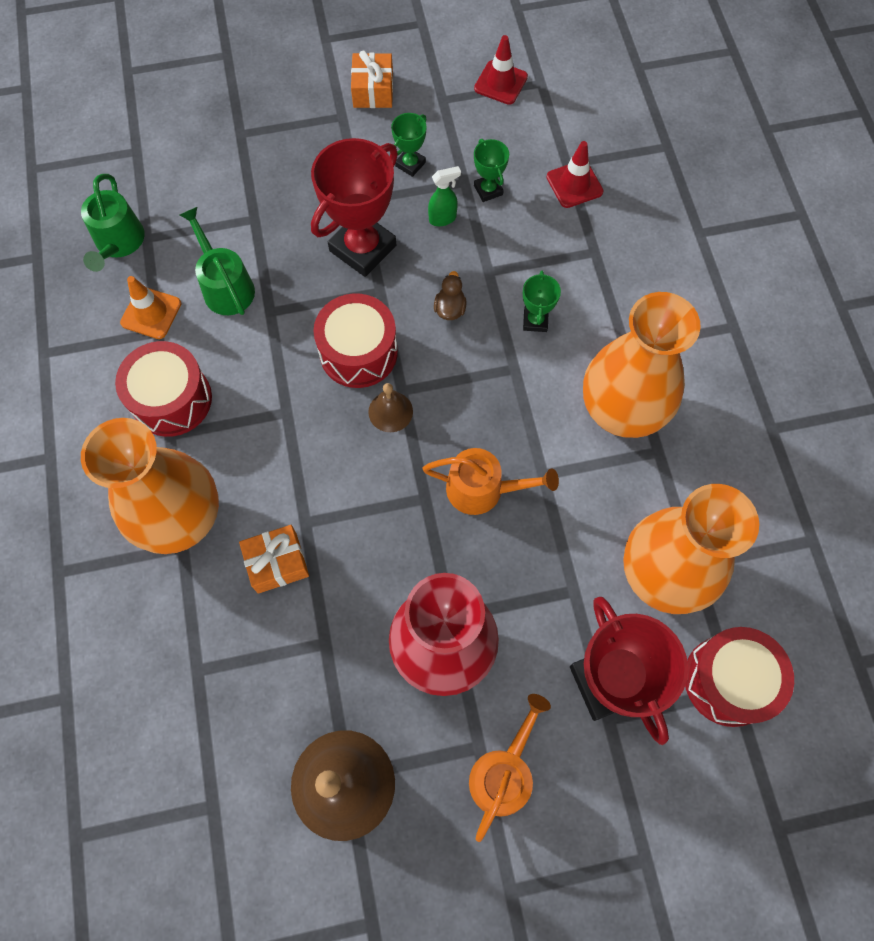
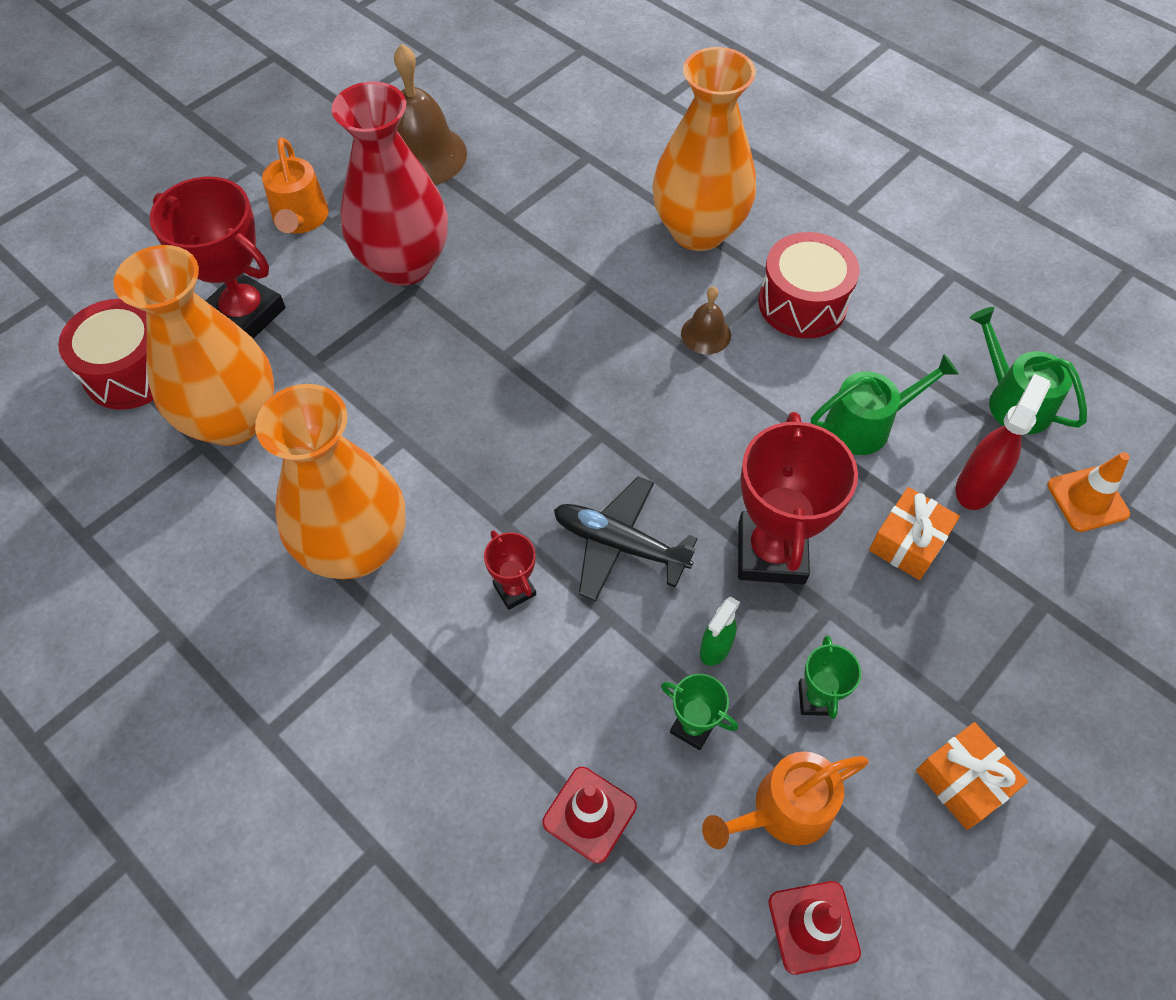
camera: 145 degrees right, 10 degrees down
(151, 313) = (904, 358): orange traffic cone -> orange traffic cone (1087, 499)
(204, 209) = (976, 487): none -> red spray bottle
(225, 286) = (866, 424): green watering can -> green watering can turned 45 degrees counterclockwise
(277, 563) = (590, 245): orange gift -> orange gift (908, 542)
(358, 352) = (675, 442): red drum -> none
(390, 411) = (595, 408): brown bell -> brown bell (706, 334)
(450, 309) = (619, 544): brown duck -> black plane
(483, 489) = (453, 394): orange watering can -> orange watering can (783, 811)
(535, 321) = (514, 590): green trophy -> red trophy

